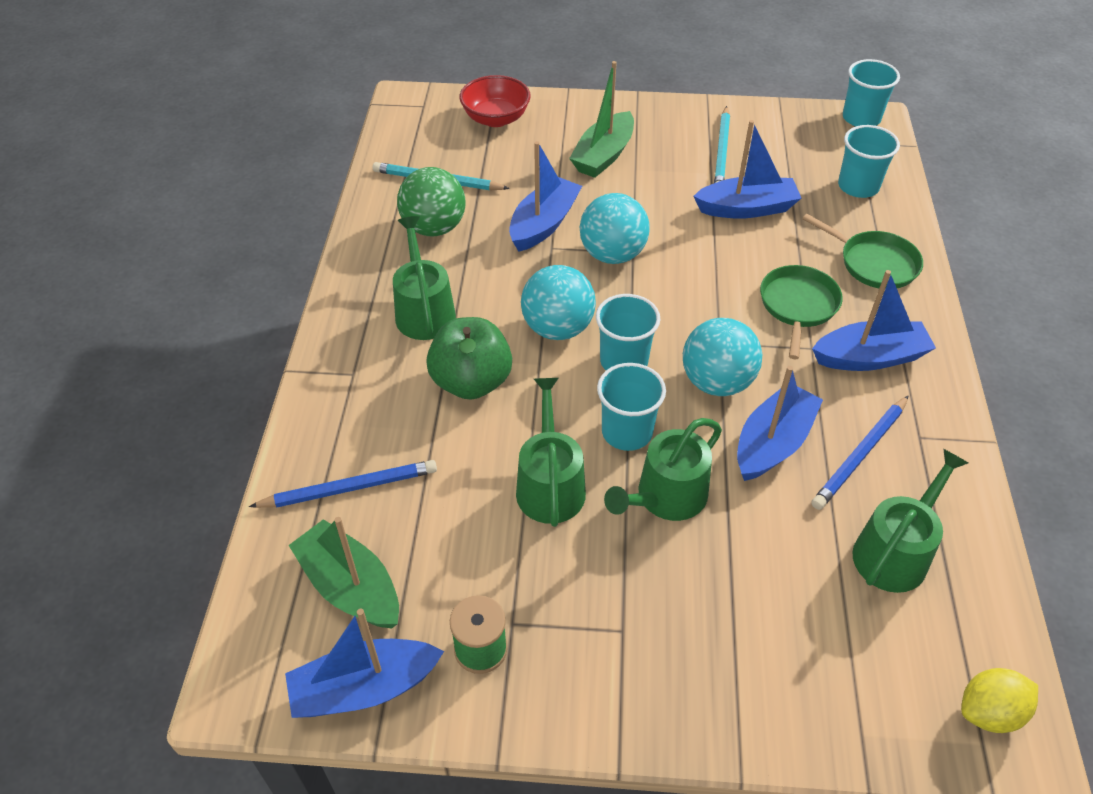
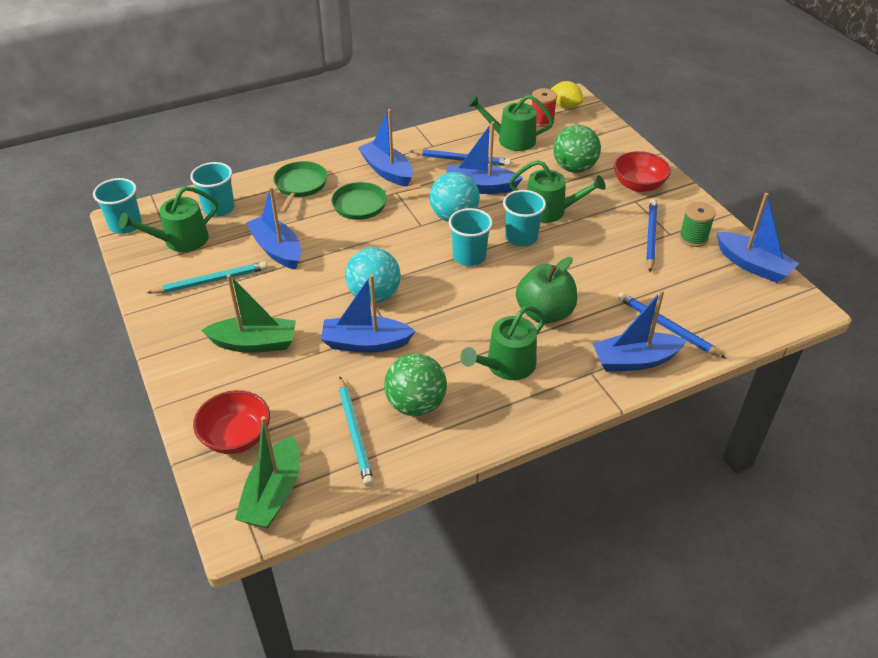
camera: 120 degrees left, 5 degrees down
(333, 422) = (634, 360): none -> blue boat
(350, 586) = (717, 296): green boat -> green boat (273, 494)
(524, 590) = (650, 236): none -> blue pencil
(550, 485) = (583, 252): green watering can -> green watering can (180, 240)
(557, 328) = (466, 294): turquoise ball -> none
(661, 665) = (638, 185): none -> red bowl
(762, 596) = (574, 168): none -> green ball
(944, 636) = (542, 120): none -> red spool

